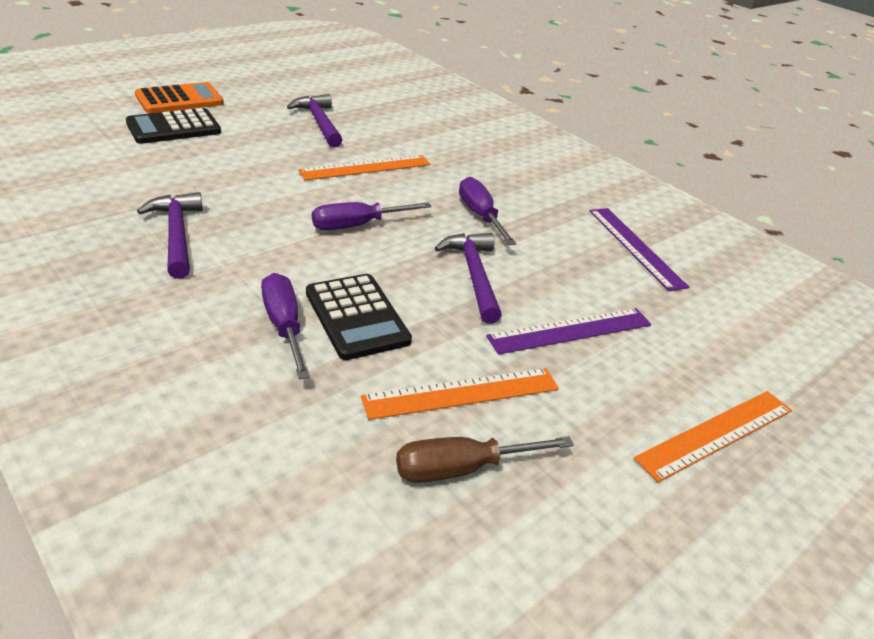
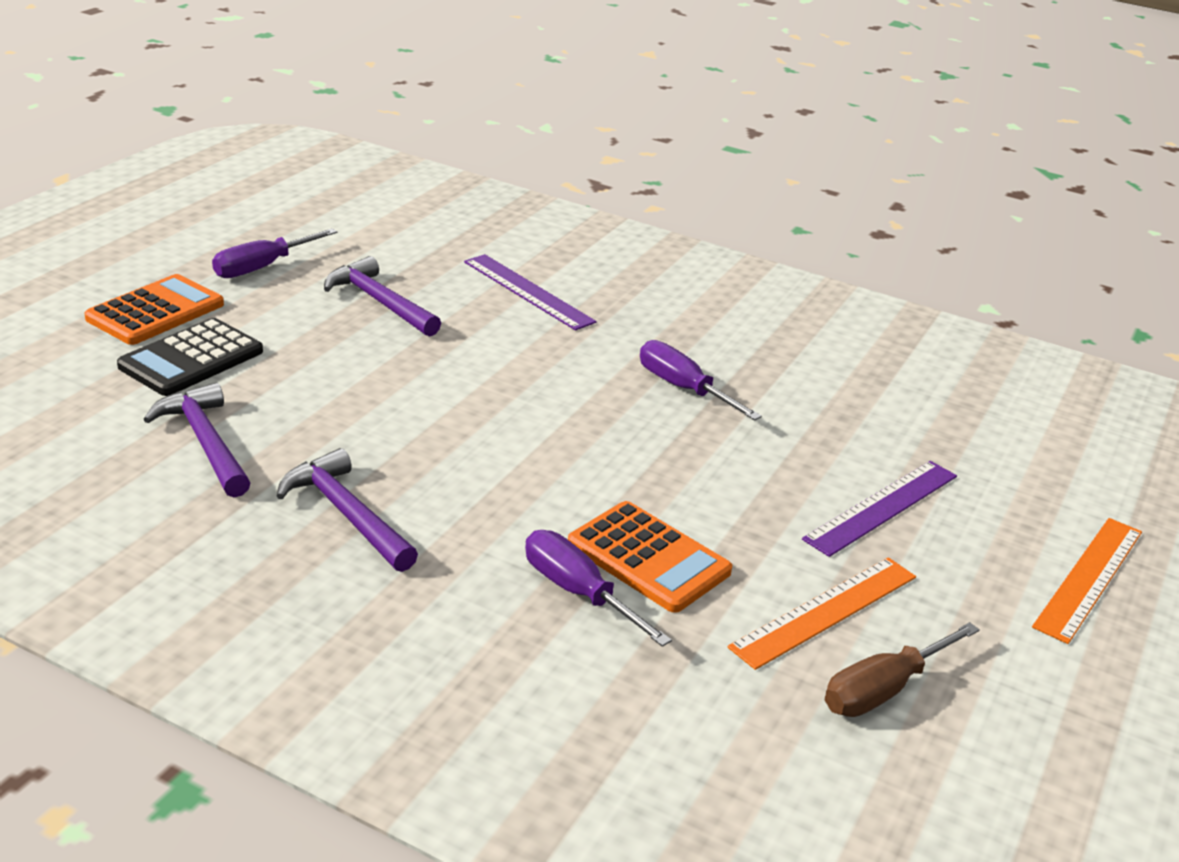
camera: 20 degrees left, 5 degrees down
(356, 317) = (648, 558): black calculator -> orange calculator
(358, 225) = (553, 440): purple screwdriver -> purple screwdriver (263, 267)
(366, 168) = (496, 356): orange ruler -> none
(474, 275) = (735, 469): purple hammer -> purple hammer (206, 442)
(635, 247) = (880, 384): purple ruler -> purple ruler (528, 291)

